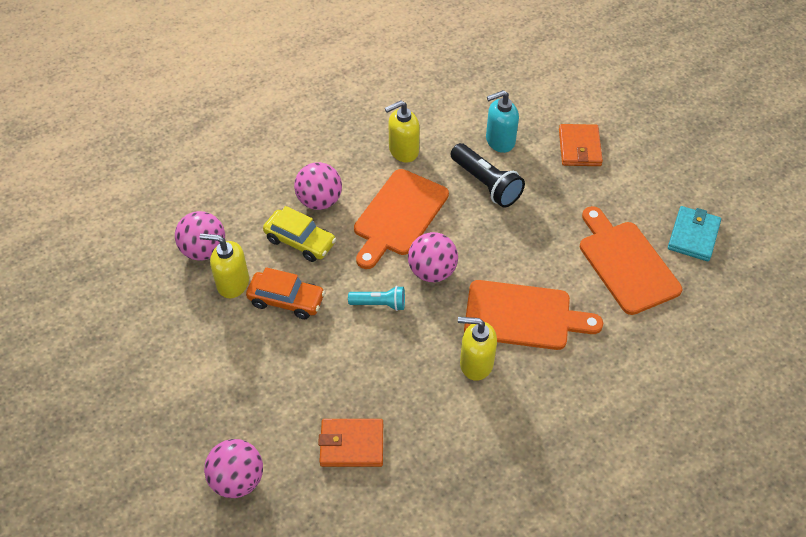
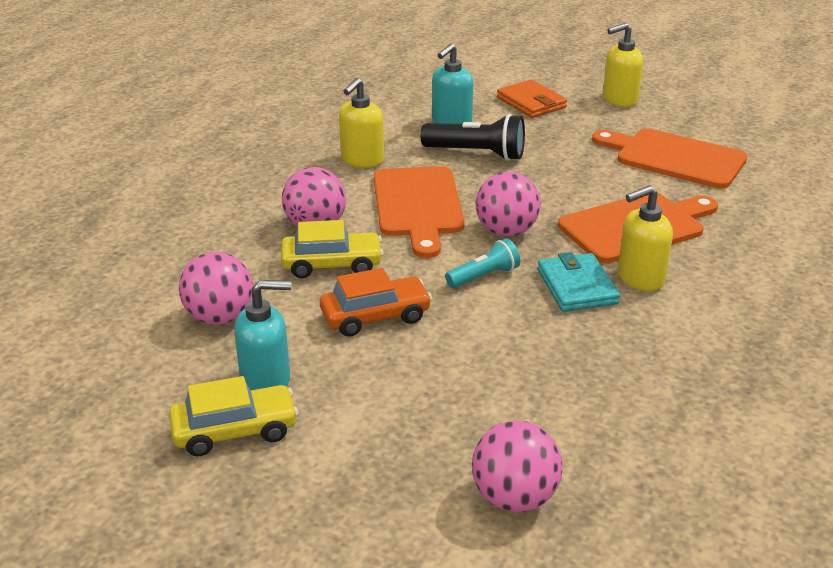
camera: 35 degrees left, 20 degrees down
(144, 342) = (235, 431): none -> yellow car
(188, 315) = (266, 381): none -> turquoise soap dispenser
(232, 283) = (291, 330): yellow soap dispenser -> yellow soap dispenser (619, 100)
(352, 444) = (603, 399): orange wallet -> none
(693, 236) = (703, 121): turquoise wallet -> turquoise wallet (577, 287)

